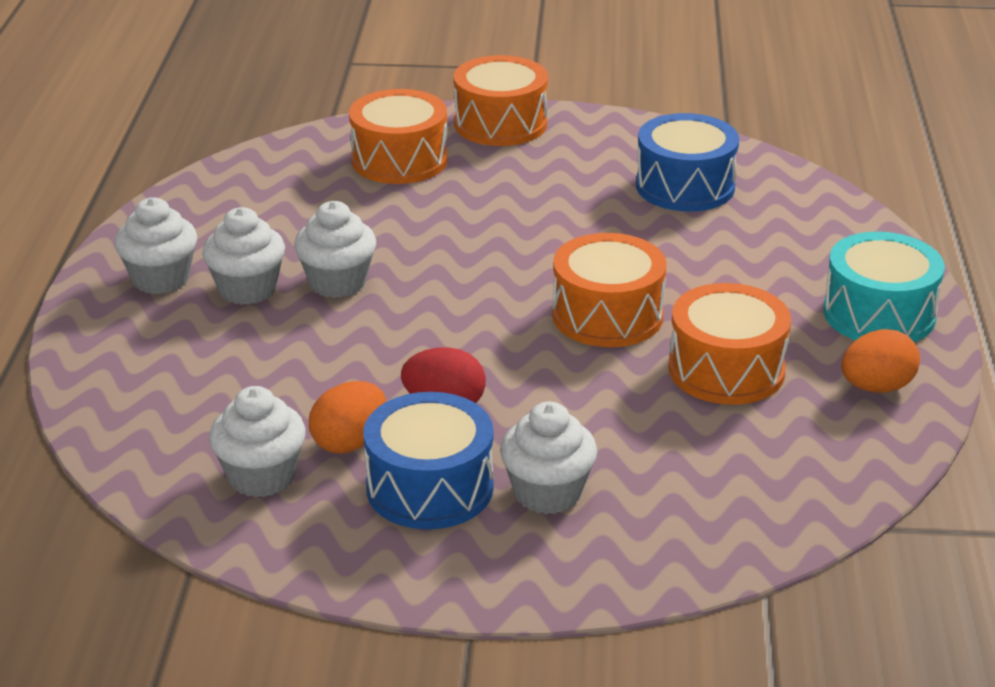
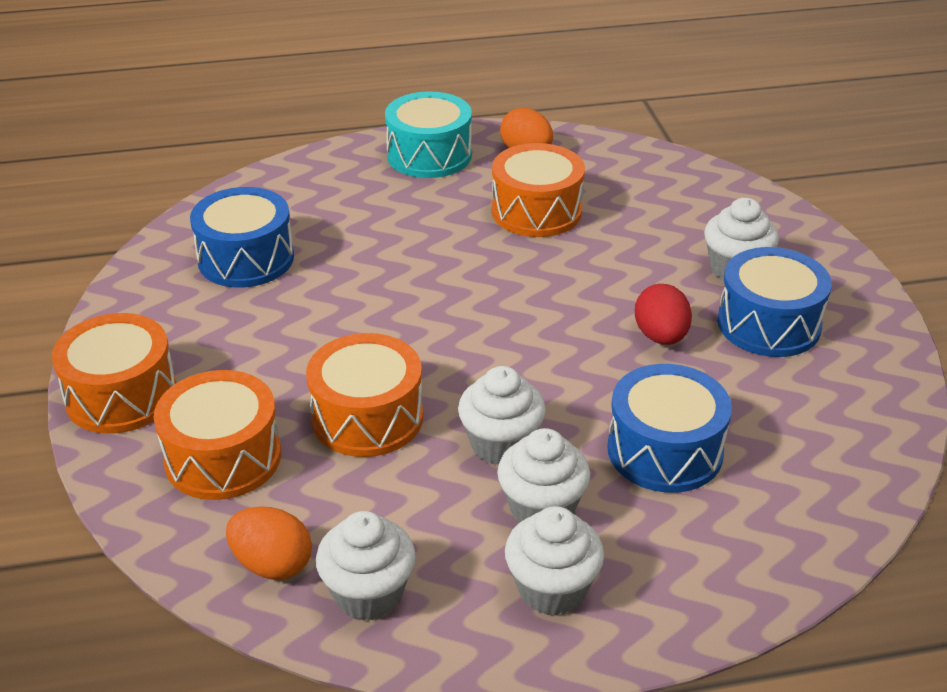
camera: 105 degrees left, 5 degrees up
(261, 476) = (819, 416): white cupcake -> white cupcake (368, 594)
(274, 367) = (665, 451): none -> blue drum
(349, 442) = (742, 377): orange egg -> orange egg (272, 564)
(607, 315) = (486, 273): orange drum -> orange drum (367, 417)

